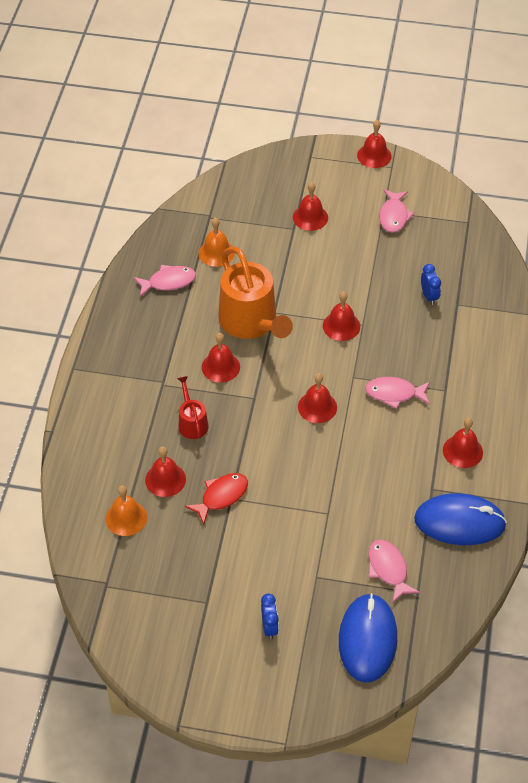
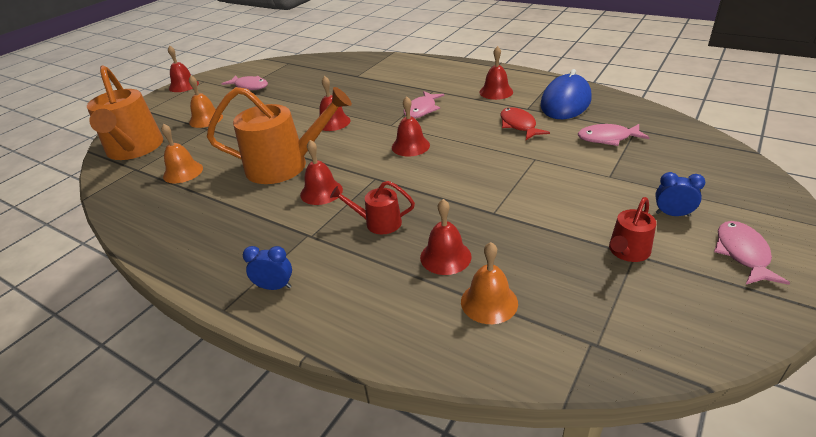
camera: 65 degrees left, 15 degrees down
(168, 282) = (182, 208): pink fish -> pink fish (742, 253)
(208, 597) = (627, 251): none -> red watering can
(221, 496) = (488, 219): red fish -> red fish (519, 125)
(239, 194) = (134, 149): none -> orange watering can
(310, 217) = (206, 119): red bell -> orange bell
(367, 639) = (688, 160): blue mouse -> none
(429, 296) = (339, 84): blue clock -> blue clock (275, 287)

